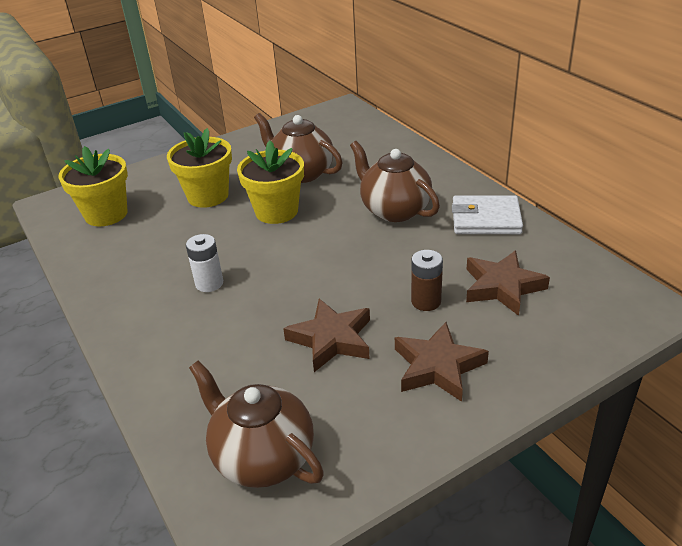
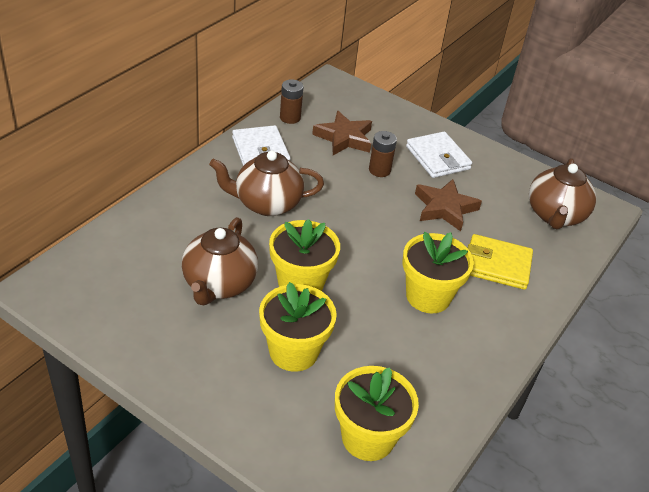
camera: 120 degrees left, 5 degrees up
(209, 283) = (428, 296): white battery -> yellow flower pot
(214, 353) = (497, 265): none -> yellow wallet
(394, 210) = (266, 204): brown teapot -> brown teapot turned 60 degrees clockwise
(438, 367) = (438, 158): brown star -> white wallet
(553, 251) = (290, 118): none -> brown battery

